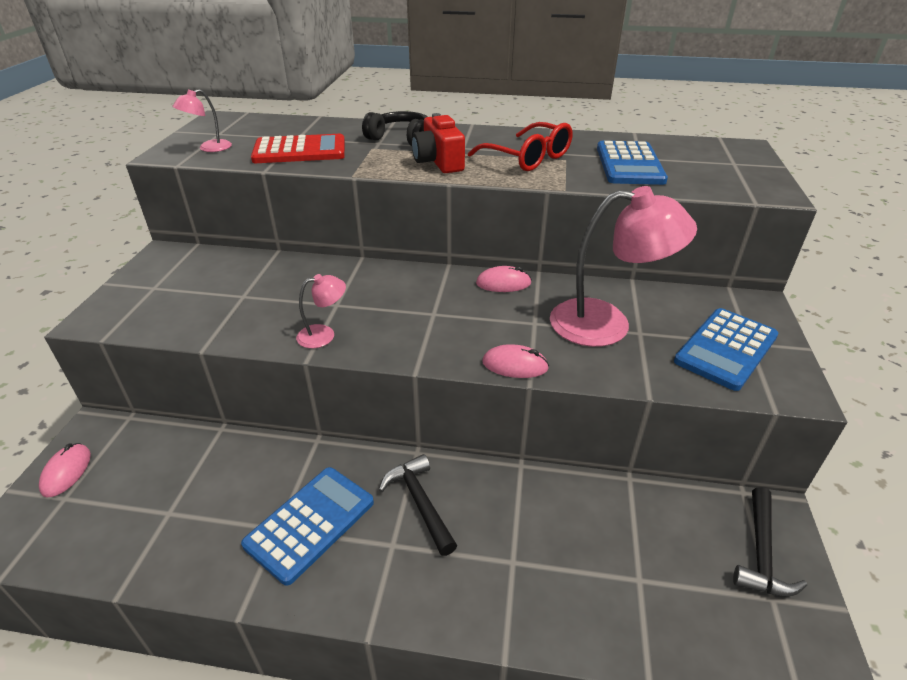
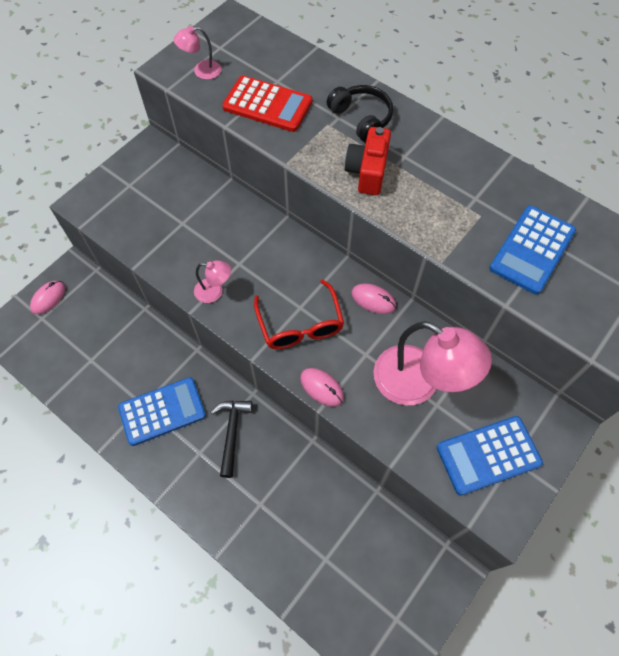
camera: 30 degrees right, 25 degrees up
(528, 158) = (448, 199): red glasses -> red glasses (300, 325)
(761, 552) = (417, 590): black hammer -> none

